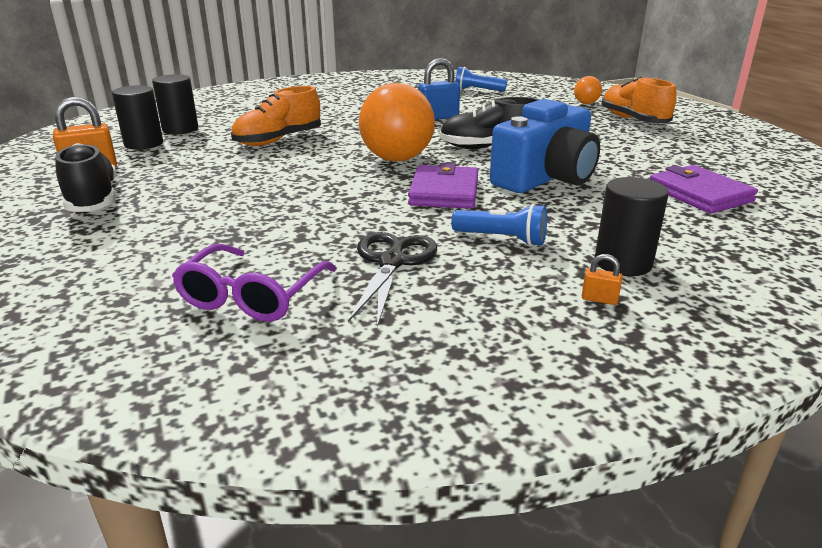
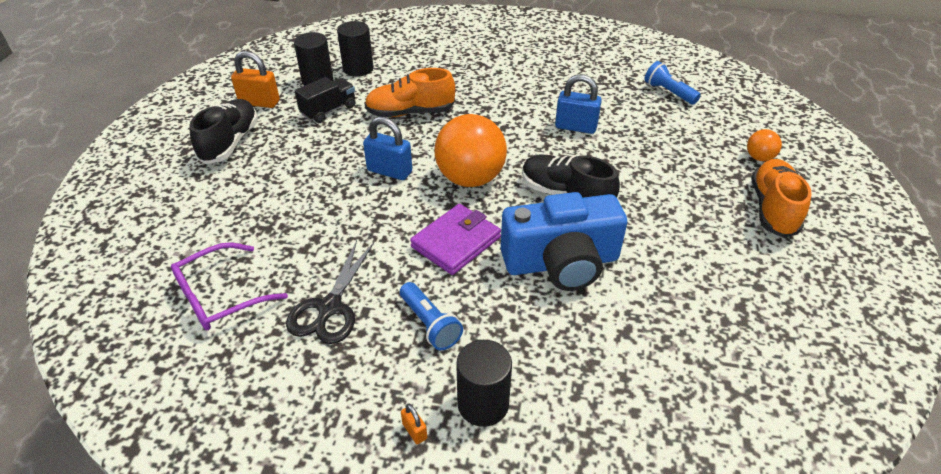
camera: 35 degrees right, 15 degrees up
(186, 156) = (328, 110): none -> black truck
(313, 173) = (389, 171): none -> blue padlock
(392, 262) = (329, 308): black scissors -> black scissors turned 150 degrees clockwise
(699, 194) = (674, 357): purple wallet -> none

